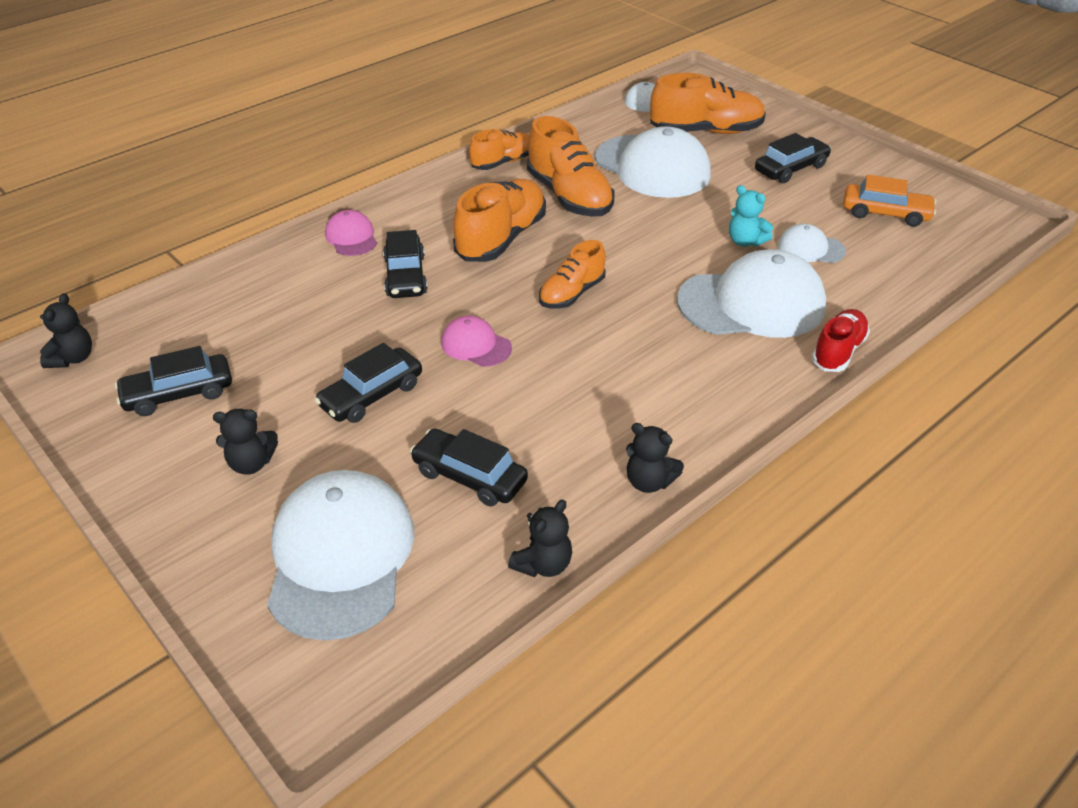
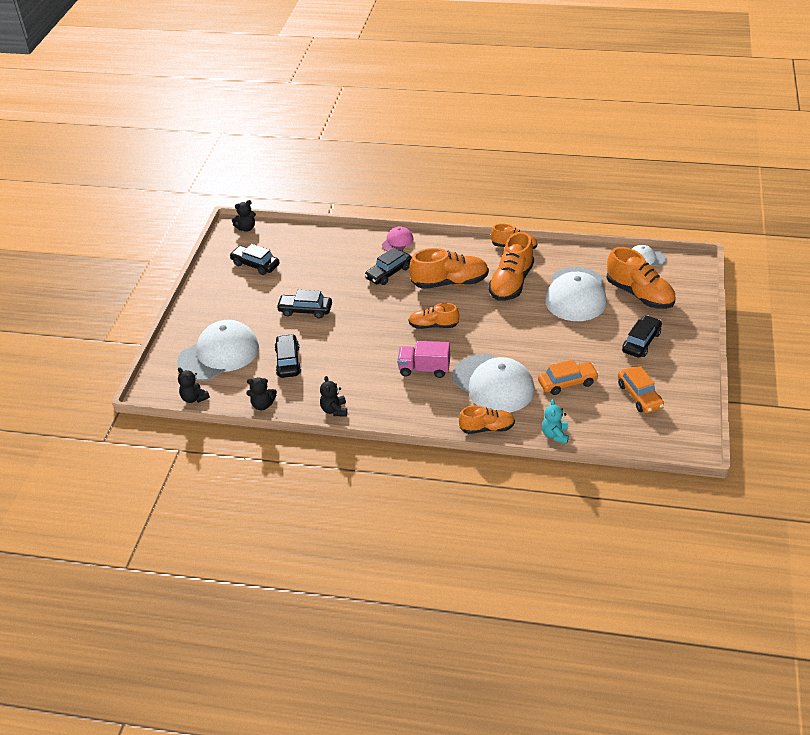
camera: 55 degrees right, 0 degrees up
(251, 463) = (240, 305): black teddy bear -> black teddy bear (194, 398)
(476, 345) = (365, 319): pink cap -> none
(655, 346) = (424, 369): none -> pink truck
(745, 241) = (545, 358): turquoise teddy bear -> turquoise teddy bear (555, 435)
(791, 169) = (641, 342): black car -> black car turned 75 degrees counterclockwise
(810, 248) = (567, 383): white cap -> orange car
(838, 352) = (487, 428): red shoe -> orange shoe

